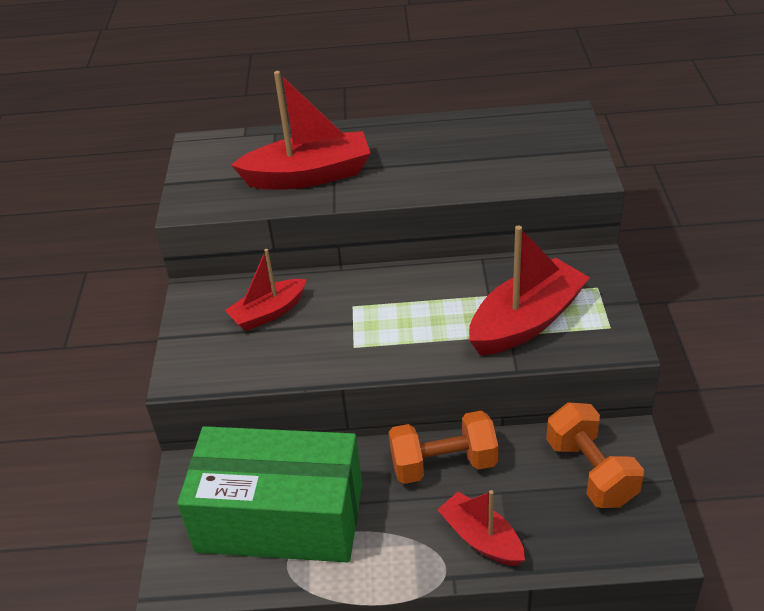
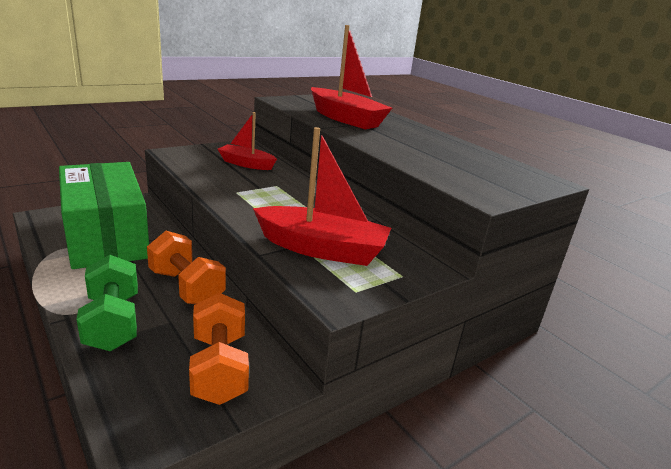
camera: 50 degrees right, 15 degrees down
(481, 538) = (113, 322): red boat -> green dumbbell
(590, 472) = (219, 368): orange dumbbell -> orange dumbbell turned 45 degrees counterclockwise

